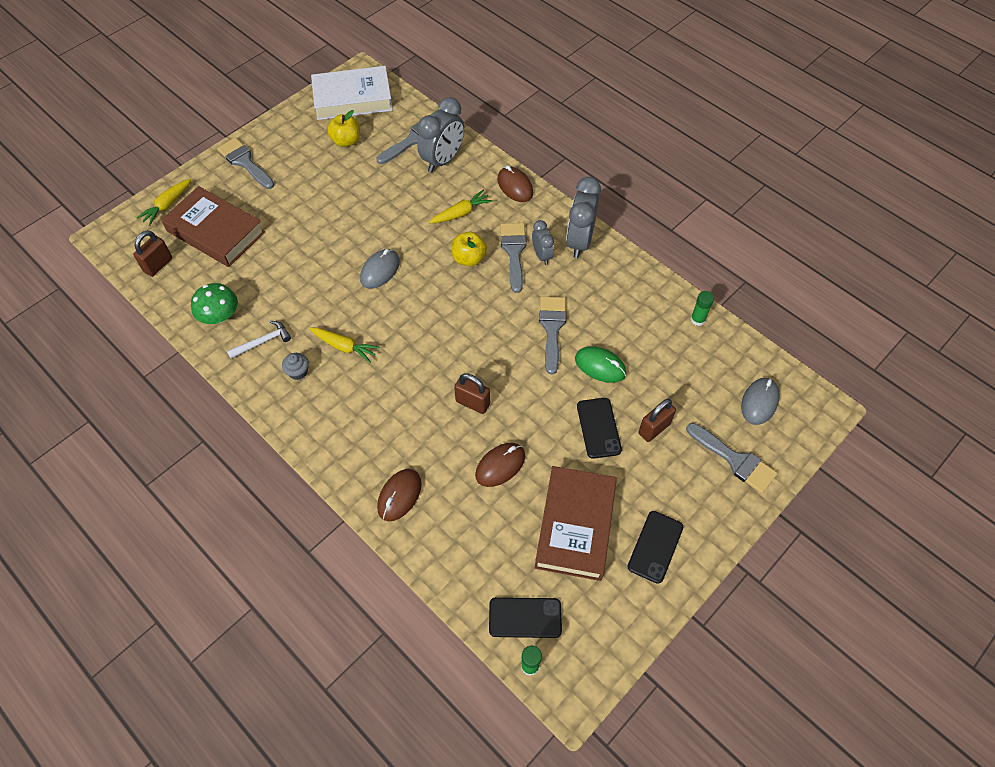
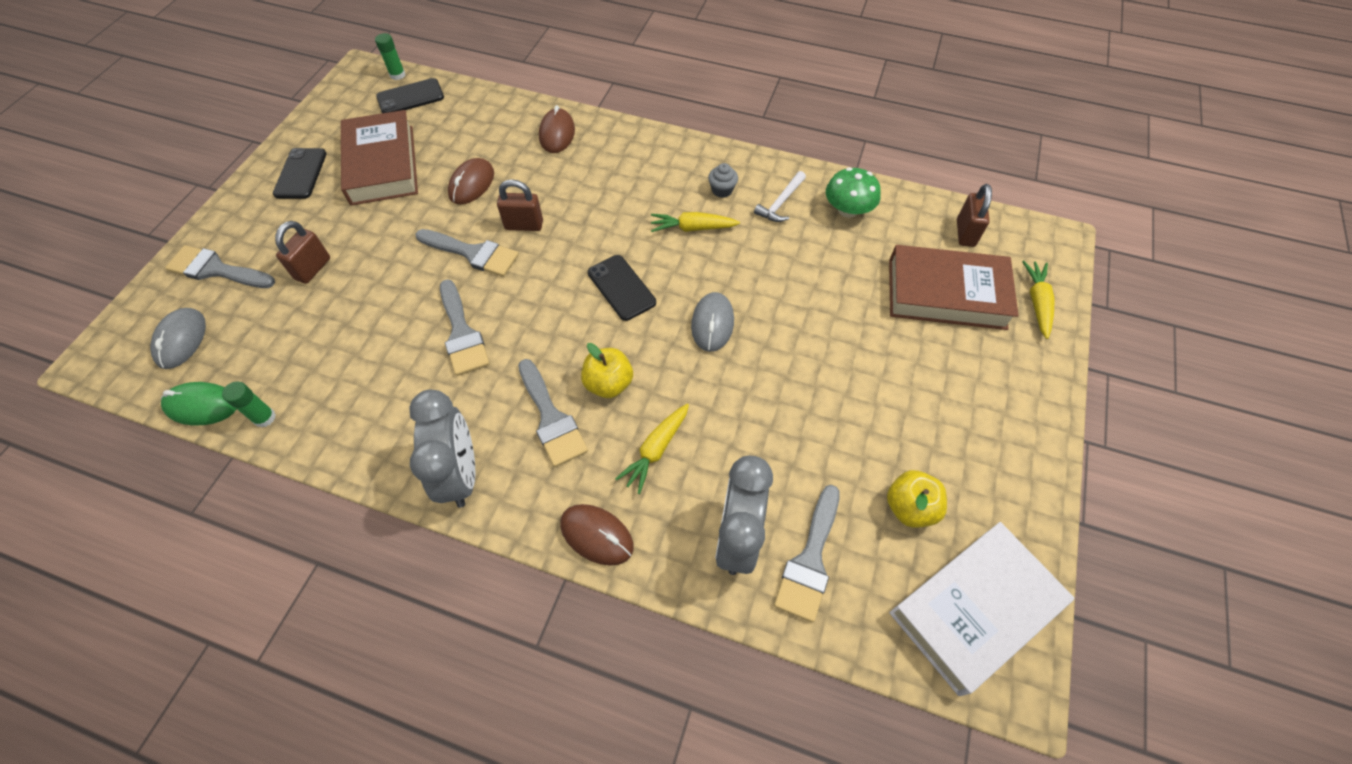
camera: 155 degrees right, 0 degrees up
(245, 162) = (1013, 404): grey brush -> grey brush (473, 253)
(542, 255) = (509, 429): grey clock -> none
(598, 428) = (377, 249): black phone -> black phone (621, 287)
(600, 366) = (389, 311): green mouse -> green mouse (202, 406)

